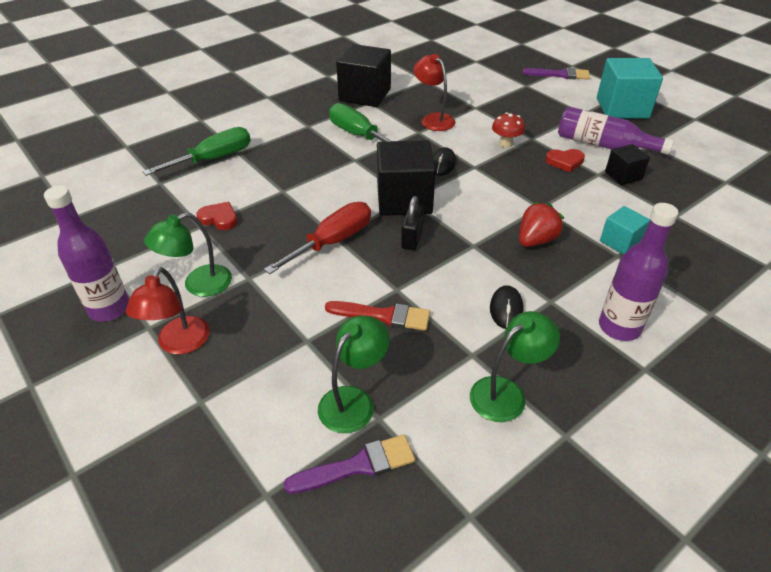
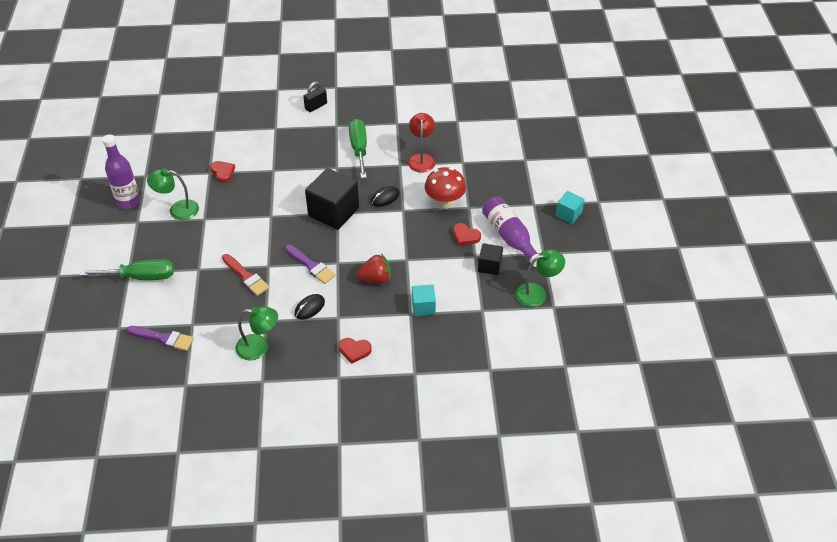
camera: 35 degrees right, 5 degrees up
(179, 344) = (142, 238): red lamp -> none
(213, 159) = (257, 126): green screwdriver -> green screwdriver (141, 277)
(333, 242) = (266, 219): red screwdriver -> none
(353, 400) = (190, 310): green lamp -> green lamp (537, 293)
(365, 95) = (400, 115): black cube -> none
(412, 238) = (309, 240): black padlock -> black padlock (316, 106)
(506, 144) = (444, 203): red mushroom -> red mushroom, size x1.58
(560, 75) = (564, 161): purple brush -> purple brush (311, 265)
(619, 327) = (354, 351): purple bottle -> red heart
(622, 108) = (568, 214): turquoise cube -> turquoise cube, size x0.53

